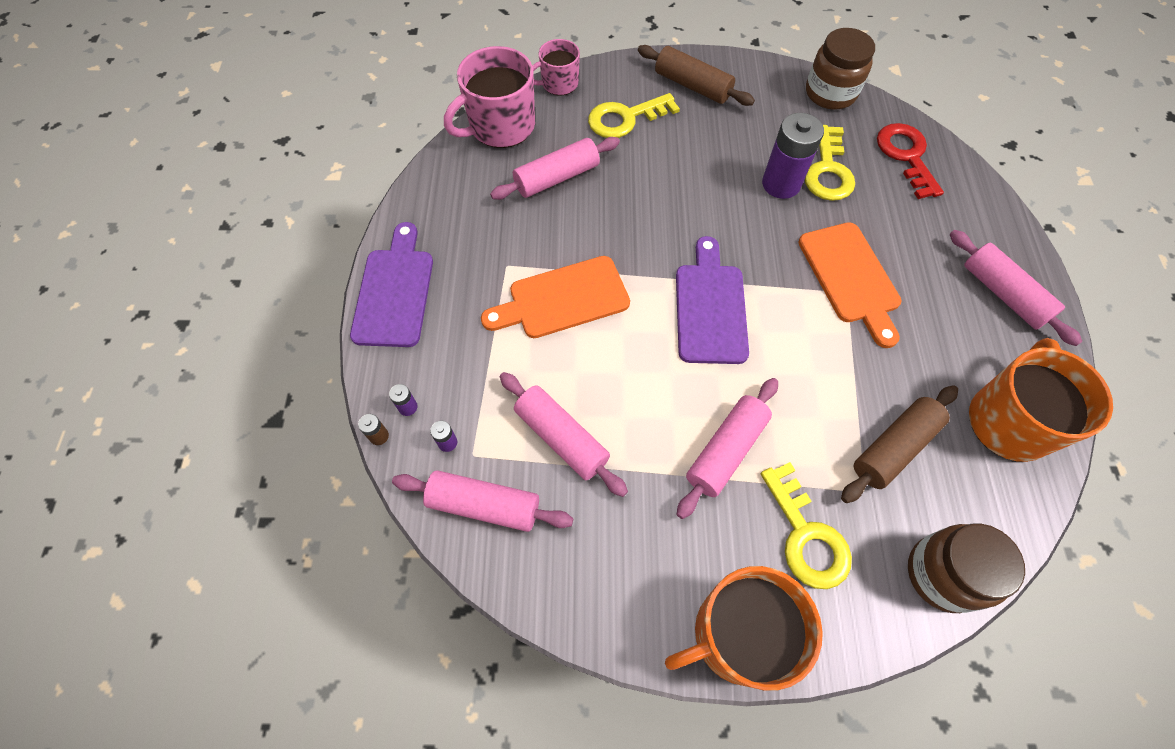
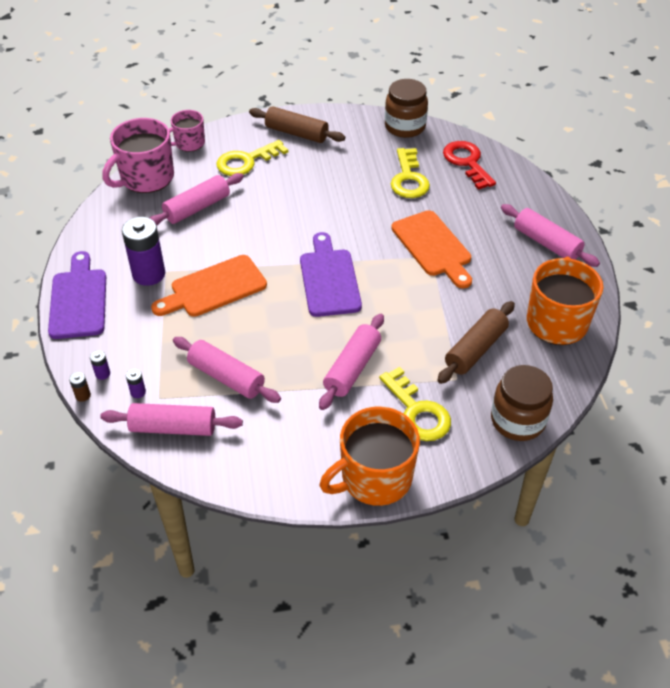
camera: 10 degrees left, 15 degrees down
(781, 184) = (373, 192): purple battery -> purple battery (149, 274)

